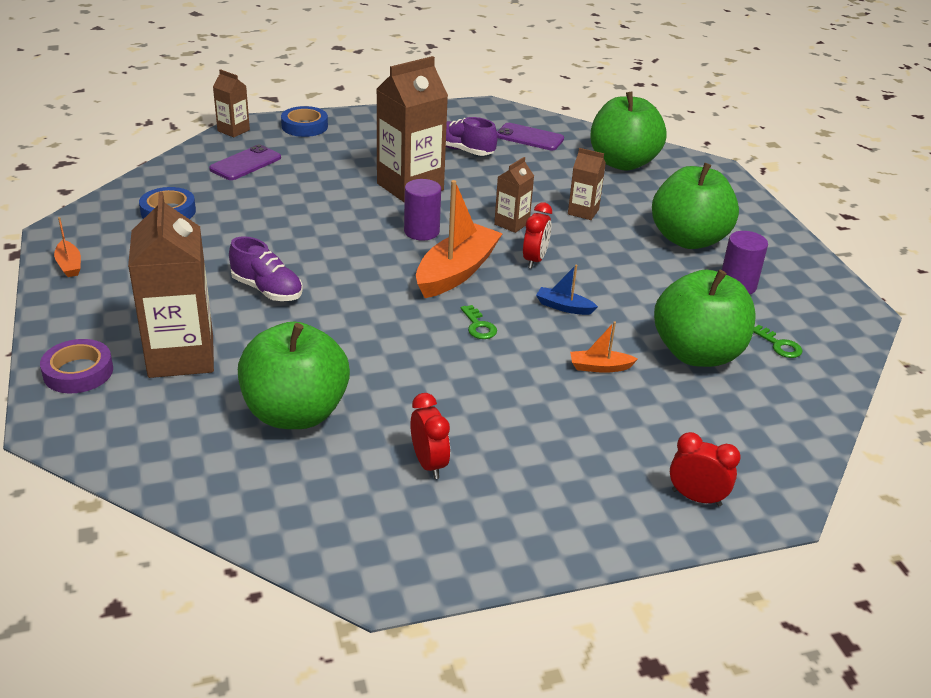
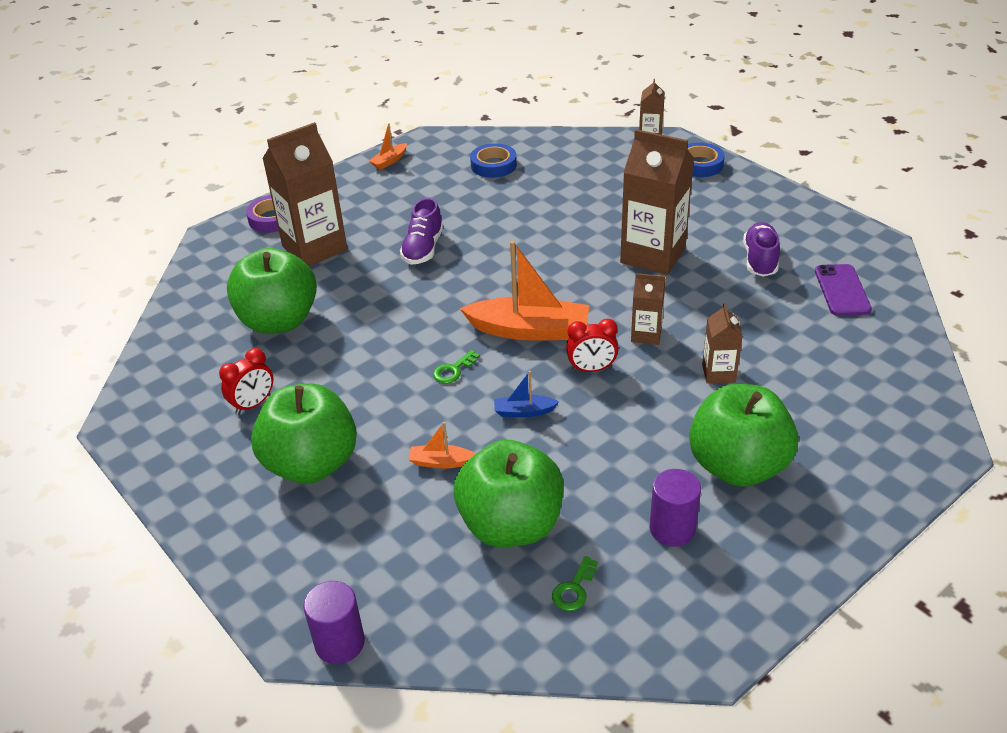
camera: 70 degrees right, 5 degrees up
(245, 163) = (601, 165): purple phone -> none
(421, 231) = (579, 289): purple cylinder -> purple cylinder (340, 643)
(564, 307) = (524, 411): blue boat -> blue boat turned 90 degrees counterclockwise
(600, 367) = (441, 462): orange boat -> orange boat turned 60 degrees counterclockwise
(622, 163) = (865, 371): green apple -> green apple (311, 464)
(696, 498) = (282, 575): red clock -> none

